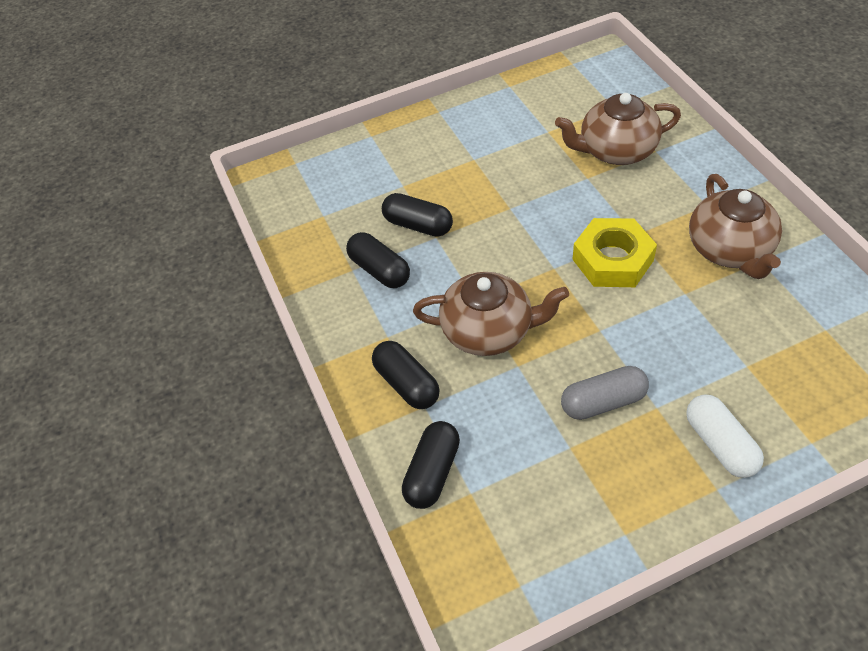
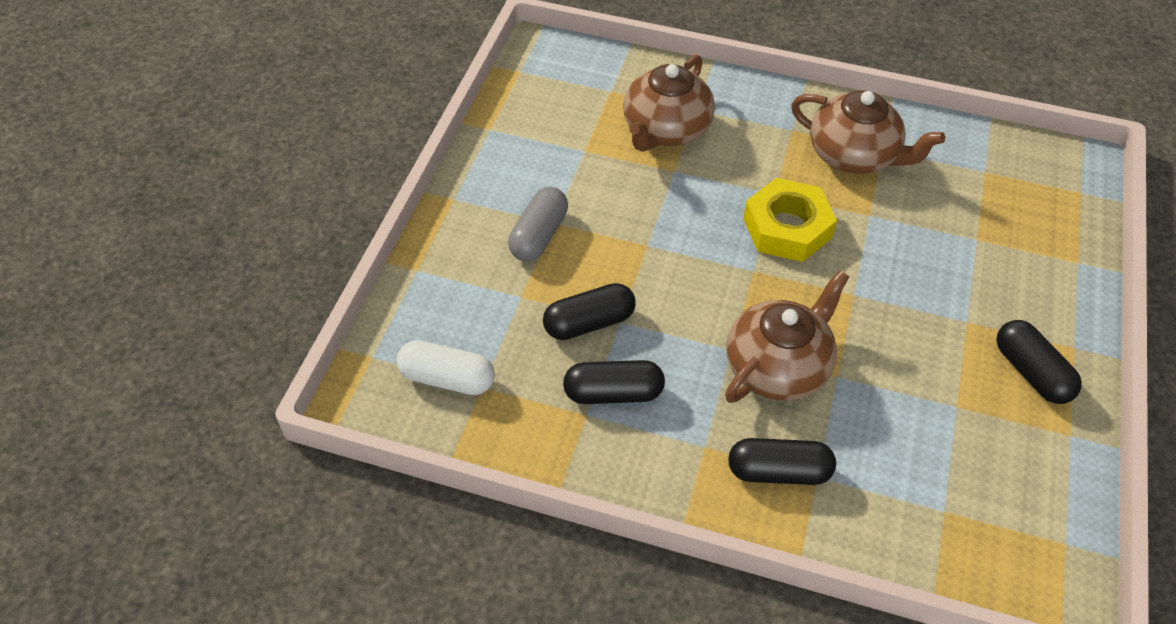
camera: 55 degrees left, 0 degrees up
(432, 472) = (898, 524): black capsule -> black capsule (1031, 372)
(603, 402) = (931, 350): grey capsule -> grey capsule (539, 235)
(720, 444) = (1036, 313): white capsule -> white capsule (447, 379)

